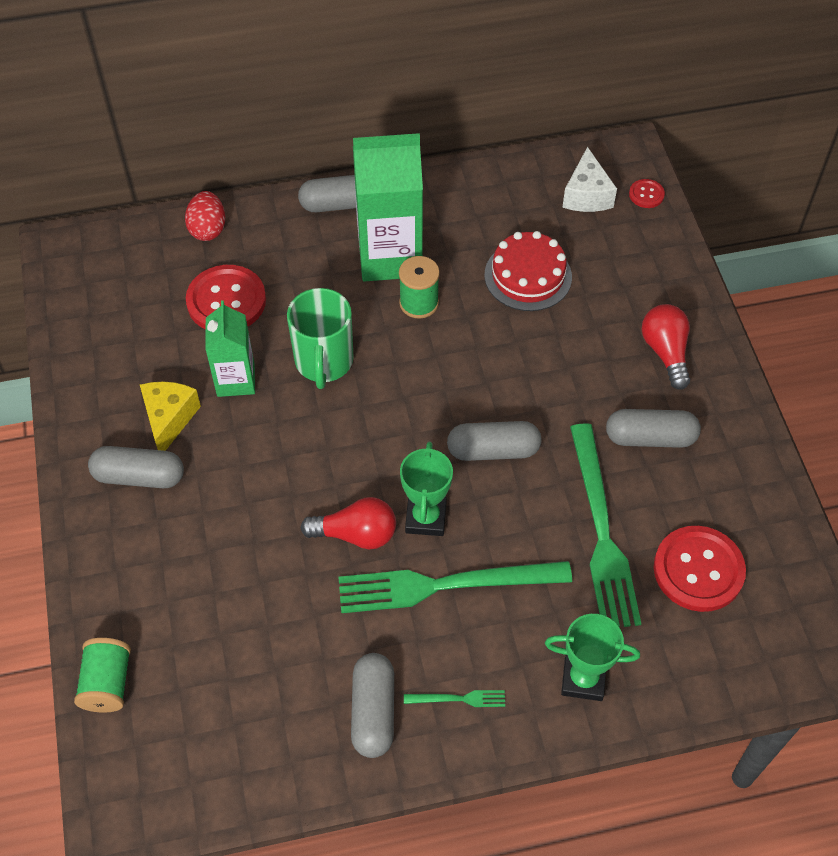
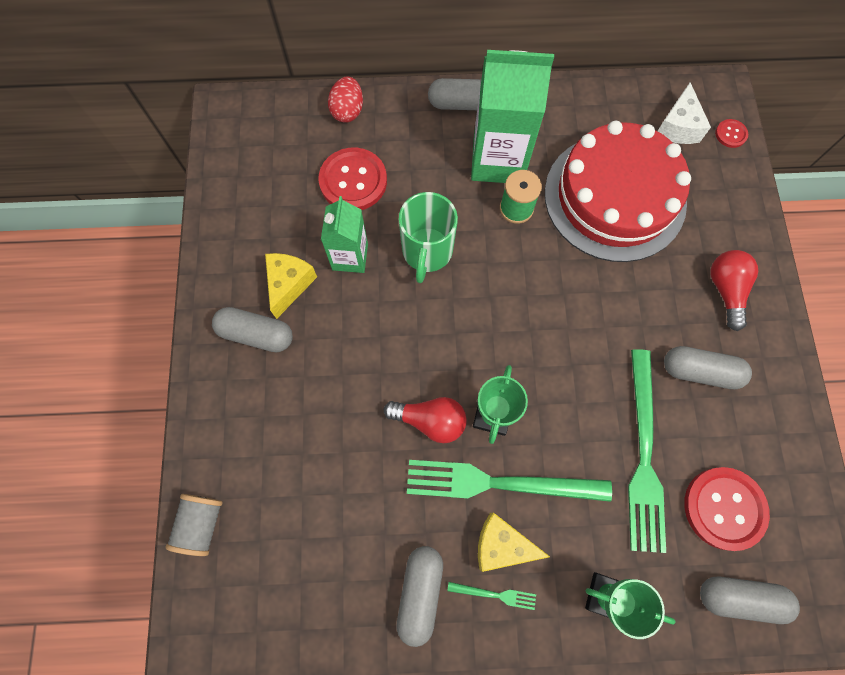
camera: 10 degrees right, 15 degrees up
(107, 683) = (201, 524): green spool -> grey spool
(458, 647) = (502, 545): none -> yellow cheese
(493, 450) = (560, 360): grey capsule -> grey capsule (739, 597)
(528, 276) = (614, 197): red cake -> red cake, size x1.84

